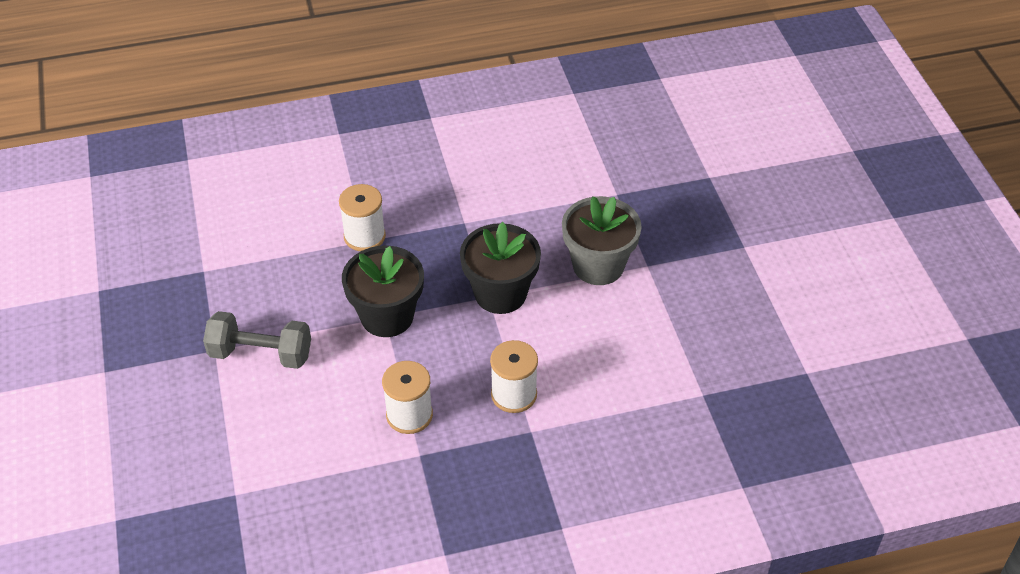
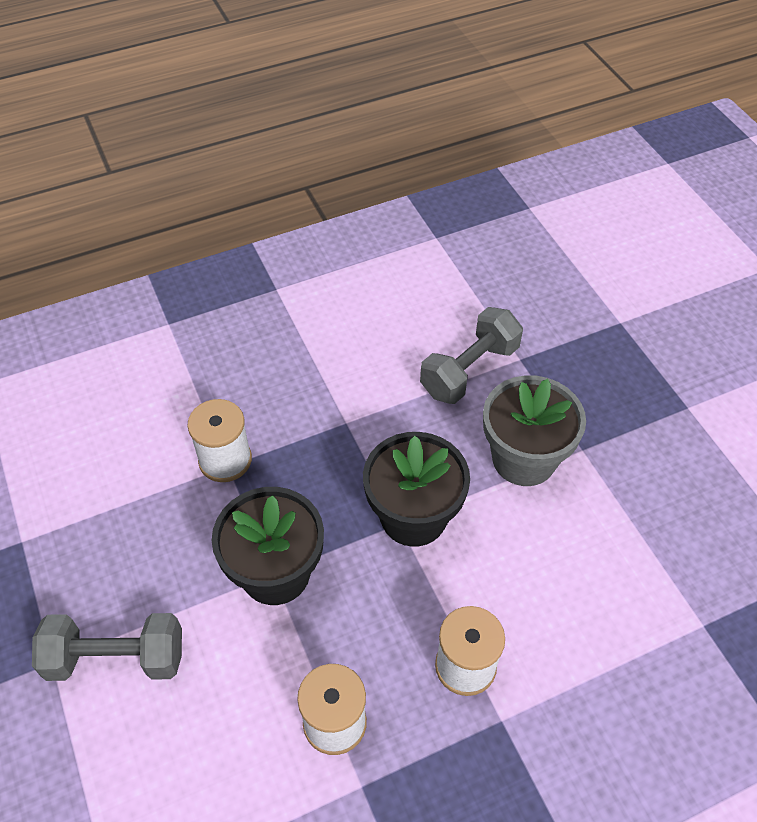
camera: 10 degrees left, 5 degrees up
(573, 197) = (469, 370): none -> grey dumbbell

